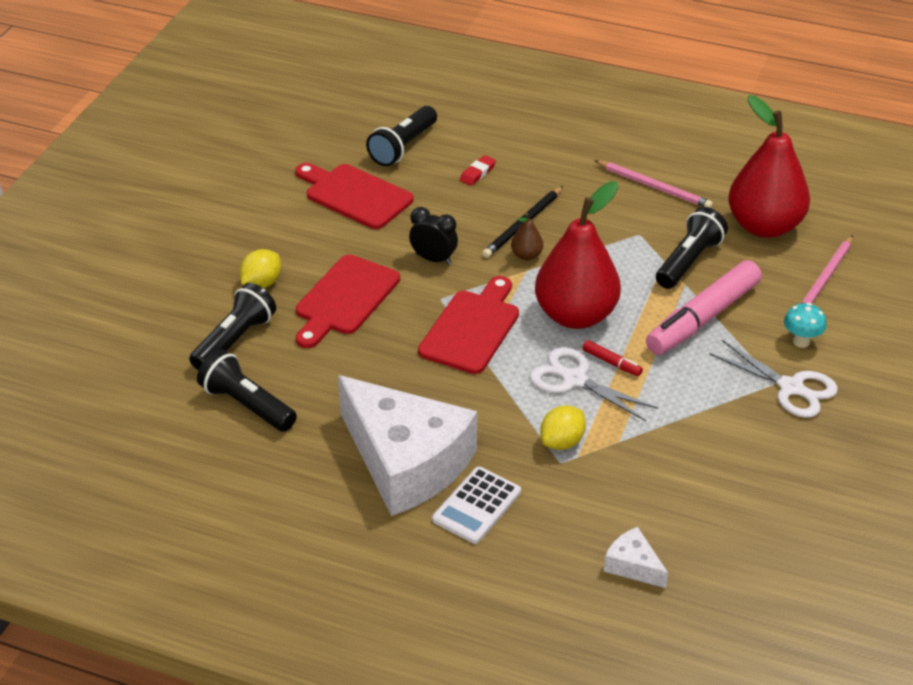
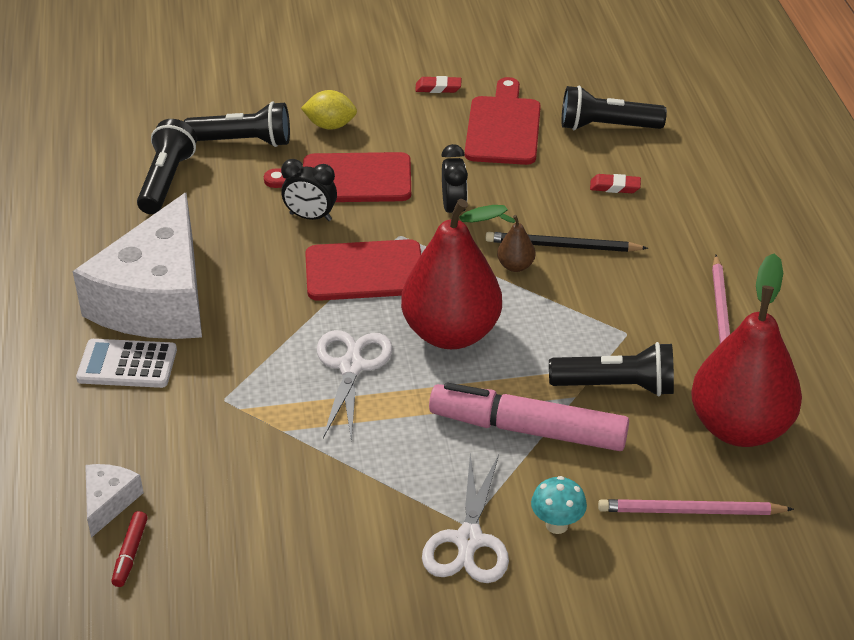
camera: 60 degrees right, 0 degrees up
(269, 207) = (438, 88): none -> red eraser
(375, 338) = (310, 217): none -> black clock
(562, 442) = (253, 390): yellow lemon -> none
(612, 363) = (398, 384): red marker -> red marker (130, 553)

